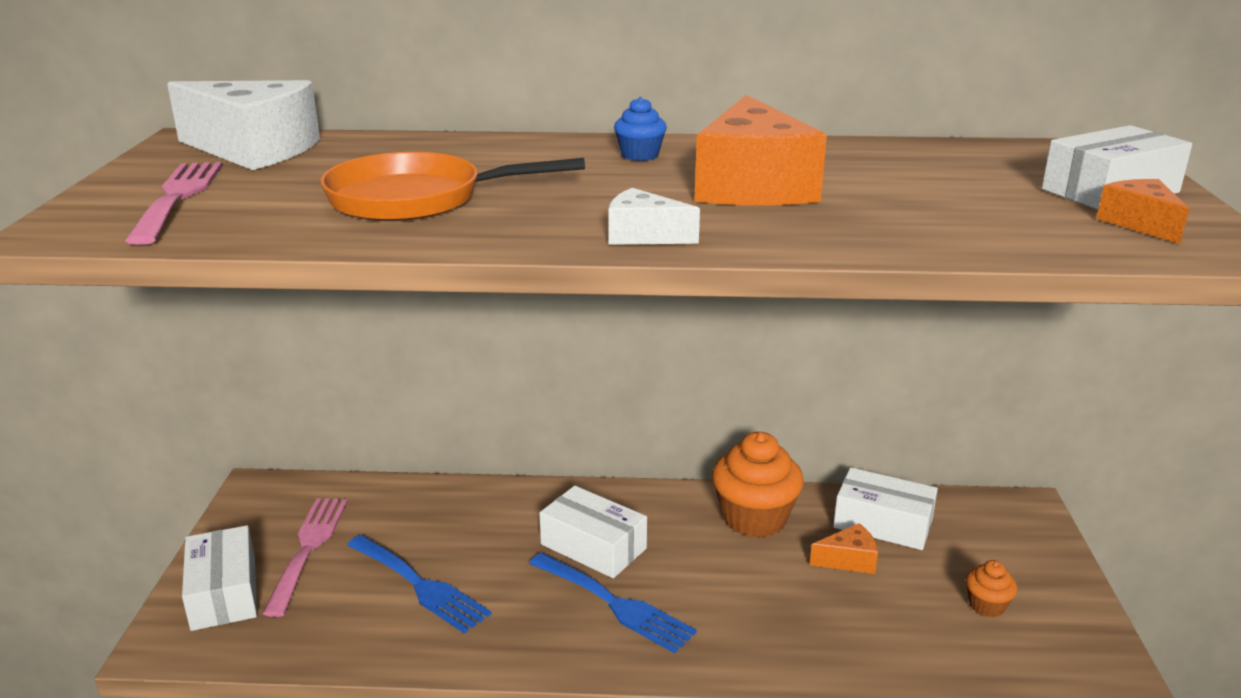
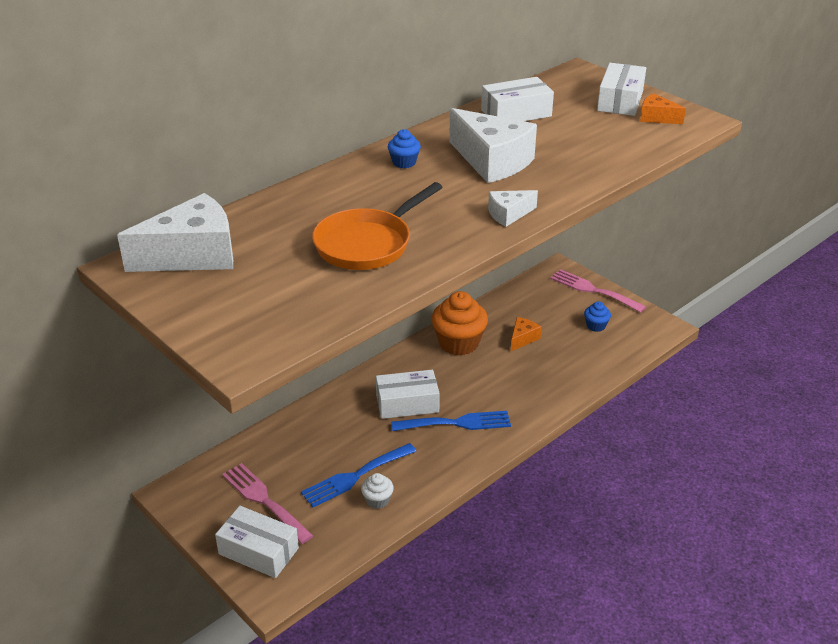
camera: 45 degrees left, 10 degrees up
(178, 197) = (244, 306): pink fork -> pink fork (593, 290)
(400, 627) = (377, 500): none -> white cupcake
(420, 585) = (355, 476): blue fork -> blue fork turned 150 degrees clockwise
(752, 186) = (492, 161): orange cheese -> white cheese
(883, 523) = (514, 312): white box -> white box (516, 113)
(986, 605) = (596, 326): orange cupcake -> blue cupcake

